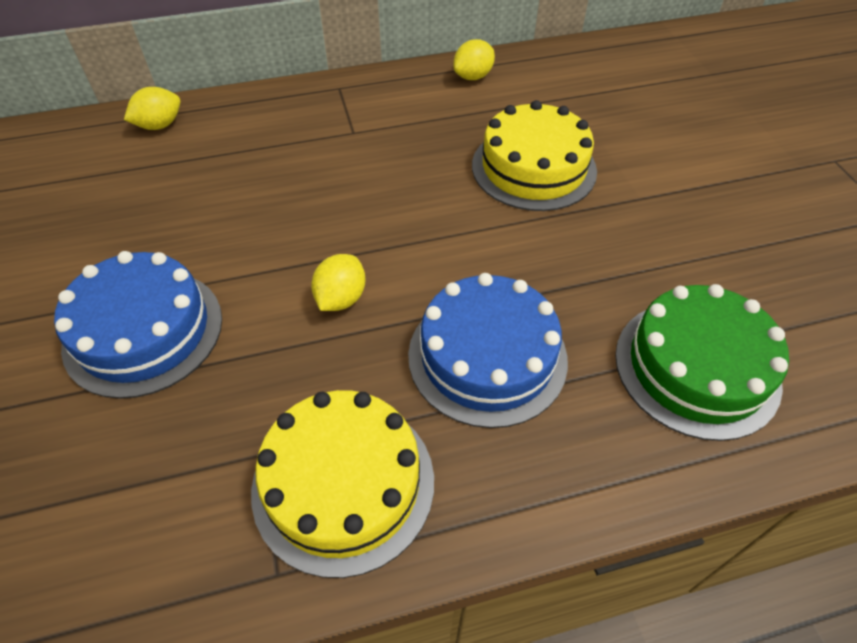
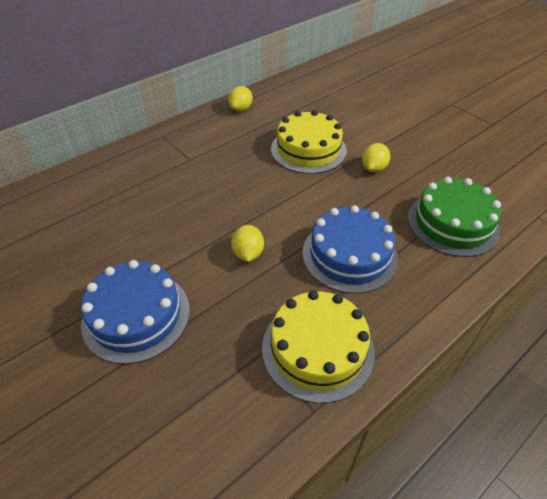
camera: 25 degrees left, 5 degrees down
(160, 125) = (55, 191): yellow lemon -> yellow lemon (373, 168)

